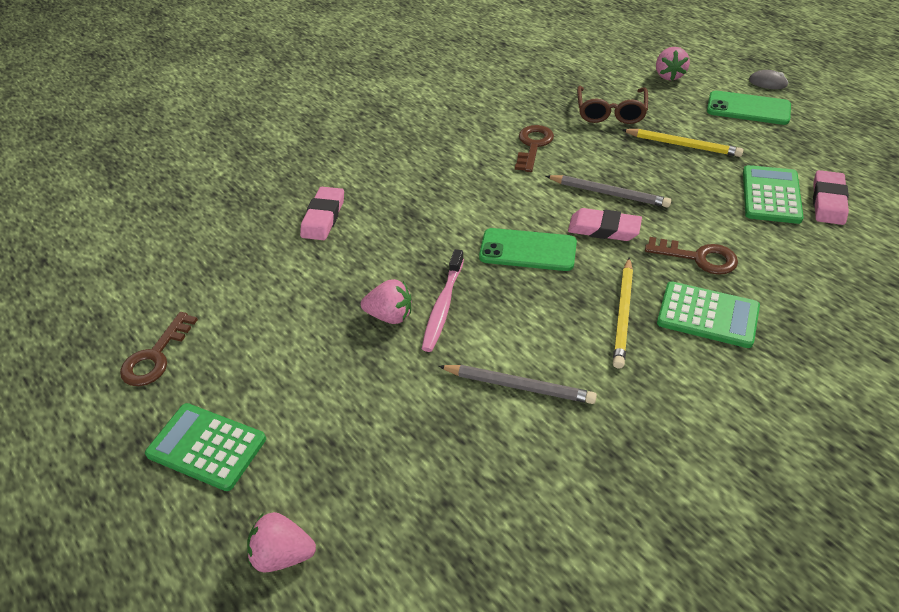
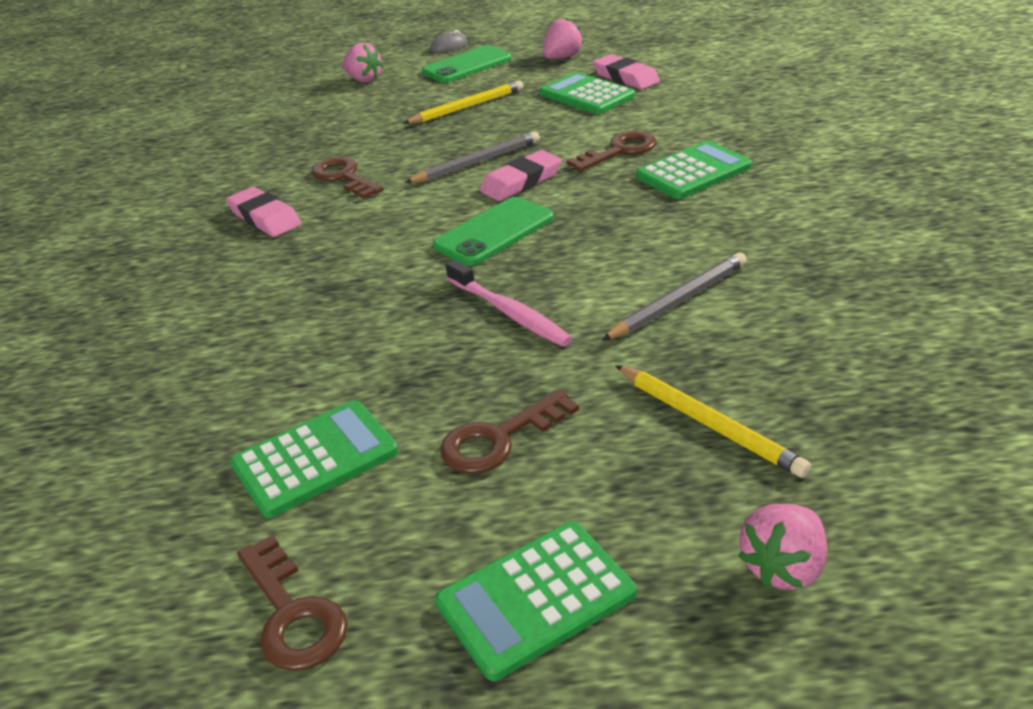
camera: 55 degrees left, 10 degrees down
(262, 299) = (315, 459): none -> green calculator
(321, 366) = (499, 438): none -> brown key
(323, 217) = (236, 356): pink eraser -> pink eraser (265, 218)
(390, 315) = (479, 355): pink strawberry -> pink strawberry (562, 58)
(610, 112) = (364, 122): brown glasses -> none
(623, 314) = (646, 211): yellow pencil -> yellow pencil (709, 423)

